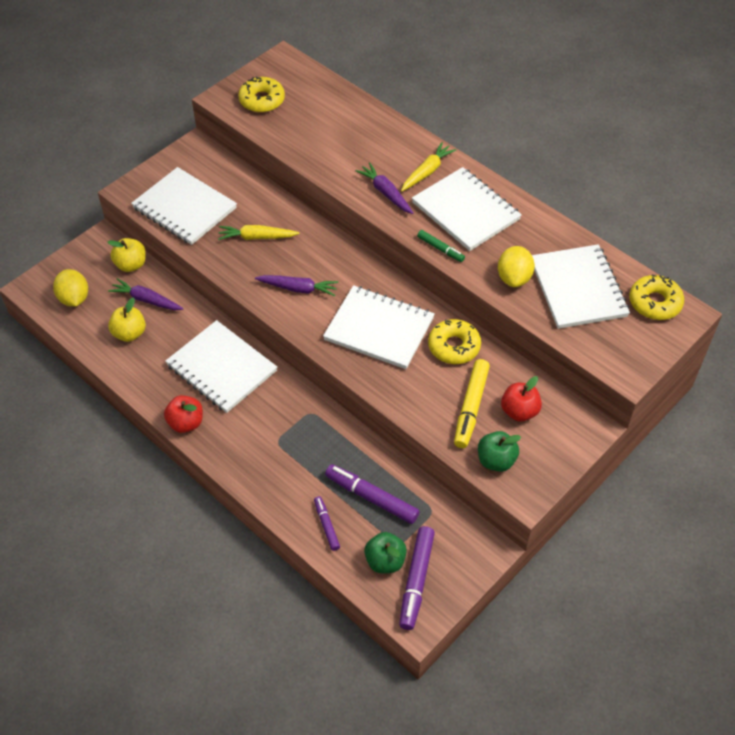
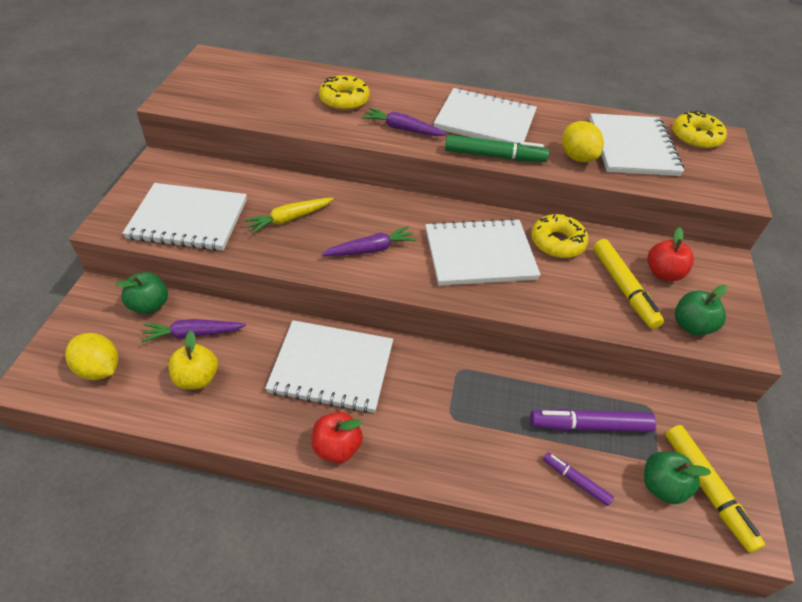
camera: 35 degrees left, 5 degrees down
(131, 265) = (149, 305): yellow apple -> green apple
(262, 100) = (215, 92): yellow donut -> yellow donut (344, 100)
(416, 581) = (707, 489): purple marker -> yellow marker
(427, 172) = (423, 103): yellow carrot -> none
(440, 249) = (494, 156): green marker -> green marker, size x1.75
(578, 288) = (632, 147): white notebook -> white notebook turned 45 degrees clockwise

